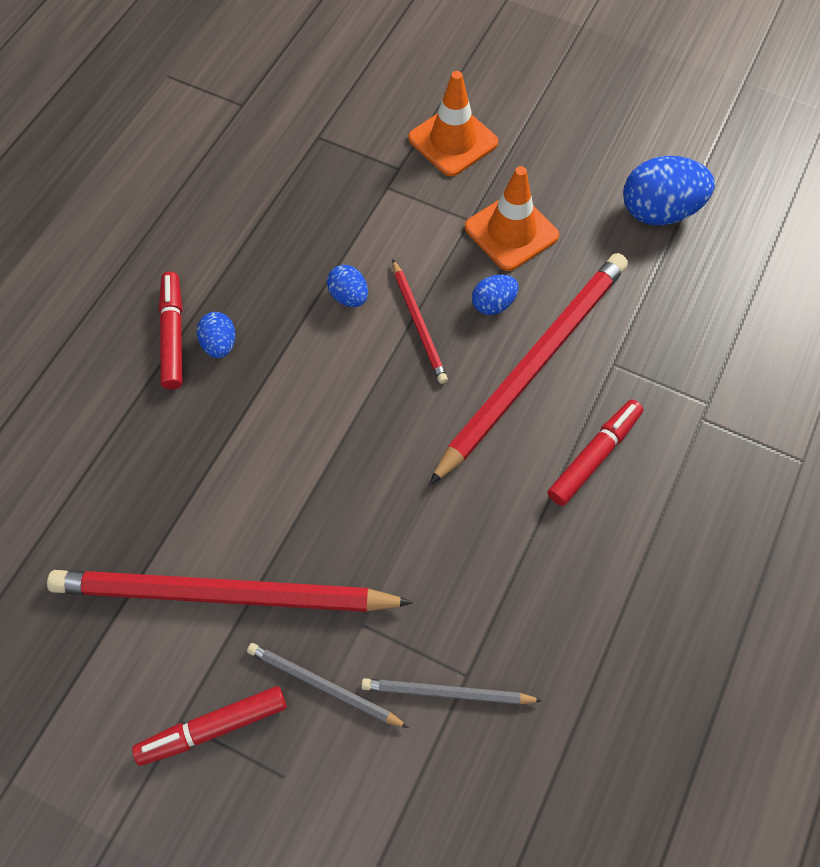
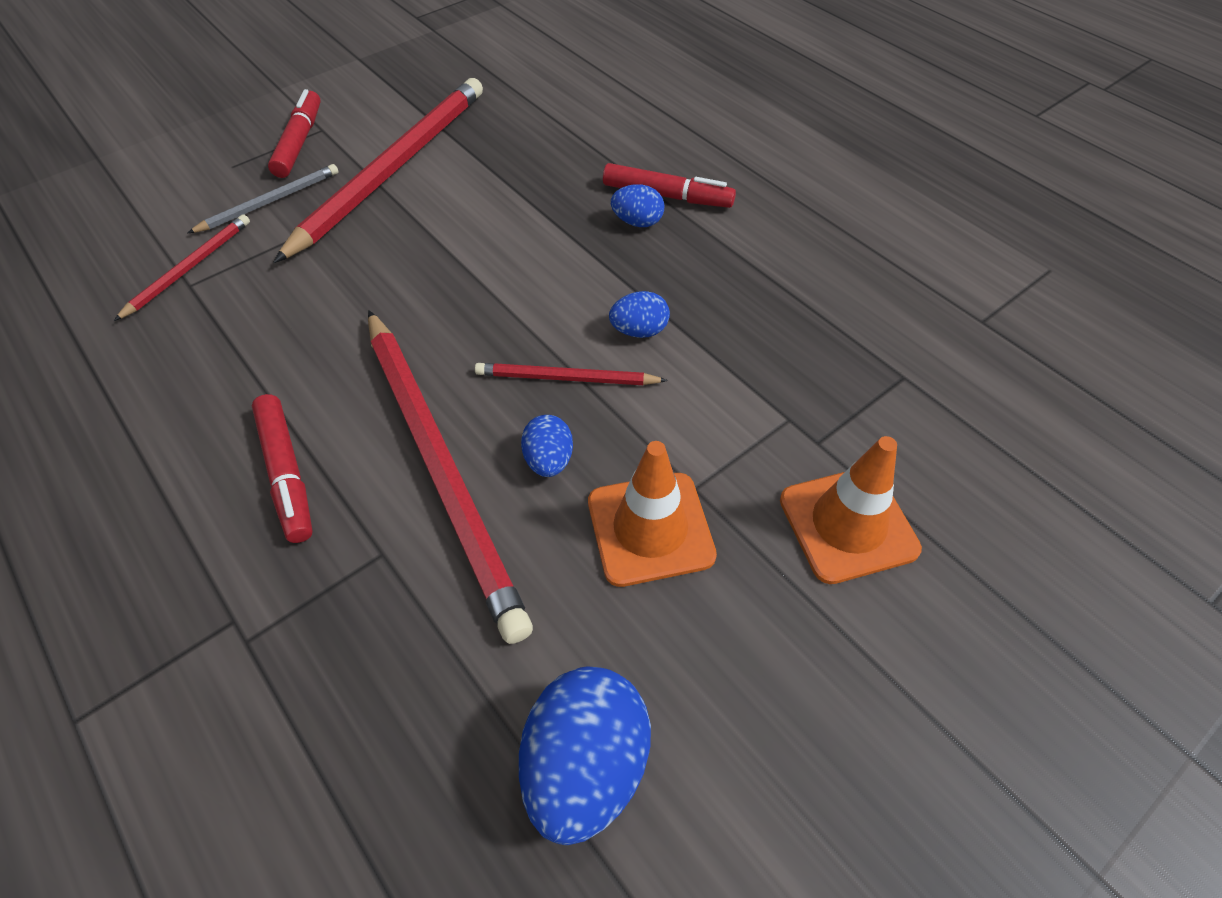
camera: 115 degrees right, 10 degrees down
(447, 693) = (189, 268): grey pencil -> red pencil

